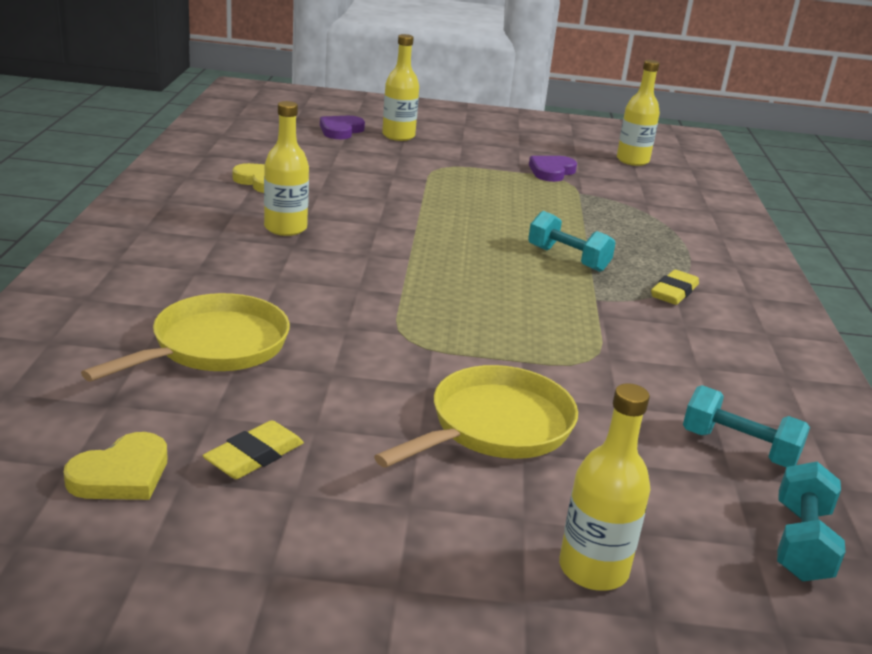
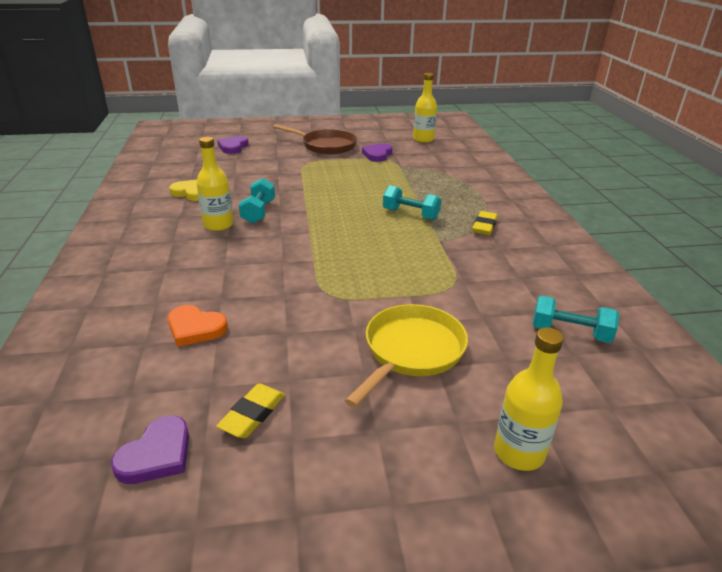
camera: 10 degrees left, 5 degrees up
(121, 474) = (157, 454): yellow heart -> purple heart
(213, 347) = (195, 328): yellow pan -> orange heart
(398, 136) = (272, 145): yellow bottle -> none
(478, 148) = (325, 146): none -> brown pan
(801, 543) = (638, 397): turquoise dumbbell -> turquoise dumbbell (258, 212)

